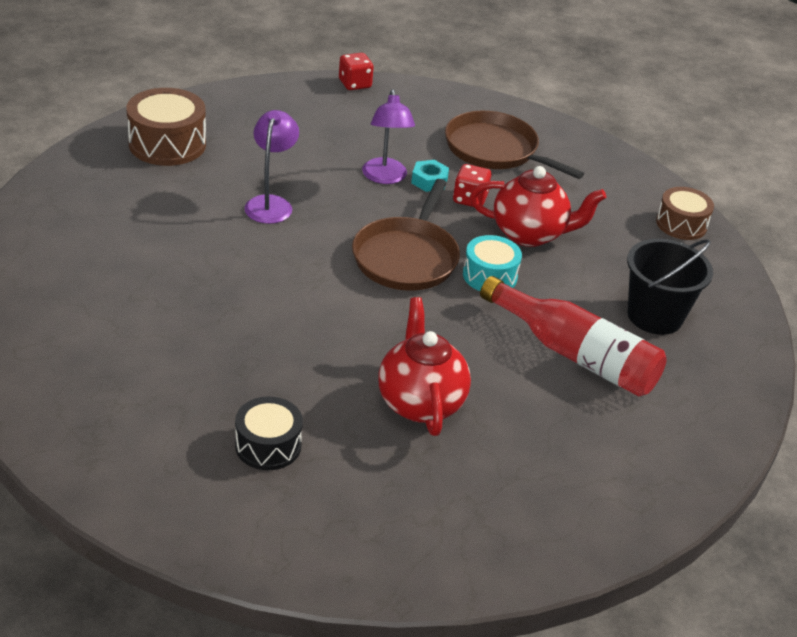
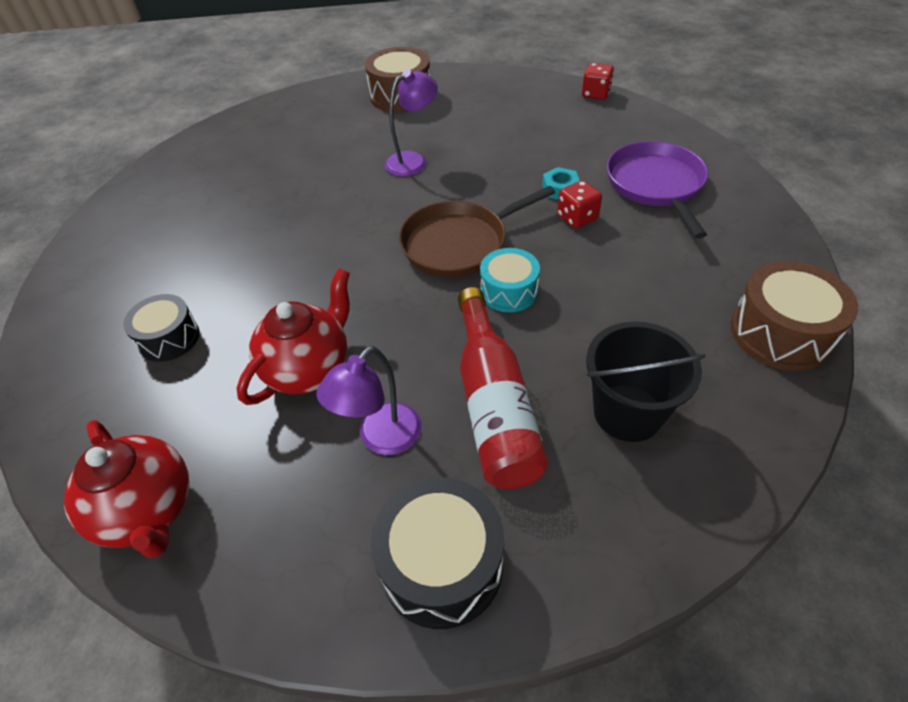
camera: 50 degrees right, 10 degrees up
(385, 177) = (526, 173): purple lamp -> purple lamp (381, 439)
(495, 150) = (656, 185): brown pan -> purple pan
(530, 234) = (595, 271): red teapot -> red teapot (149, 511)
(658, 457) = (441, 564): none -> black drum
(681, 224) = (780, 333): brown drum -> brown drum, size x1.53

